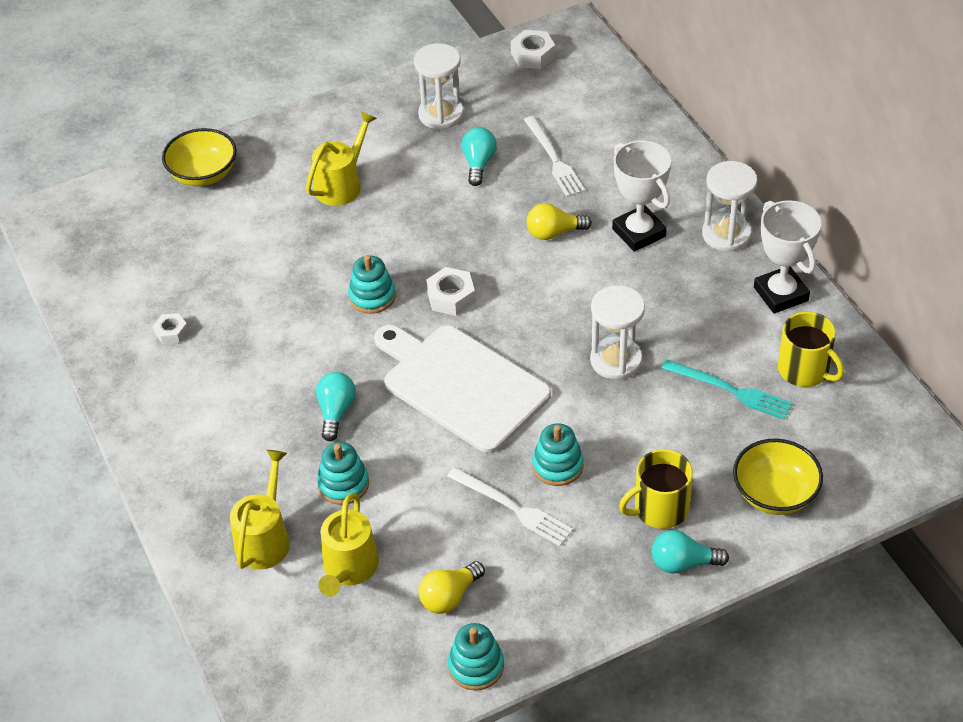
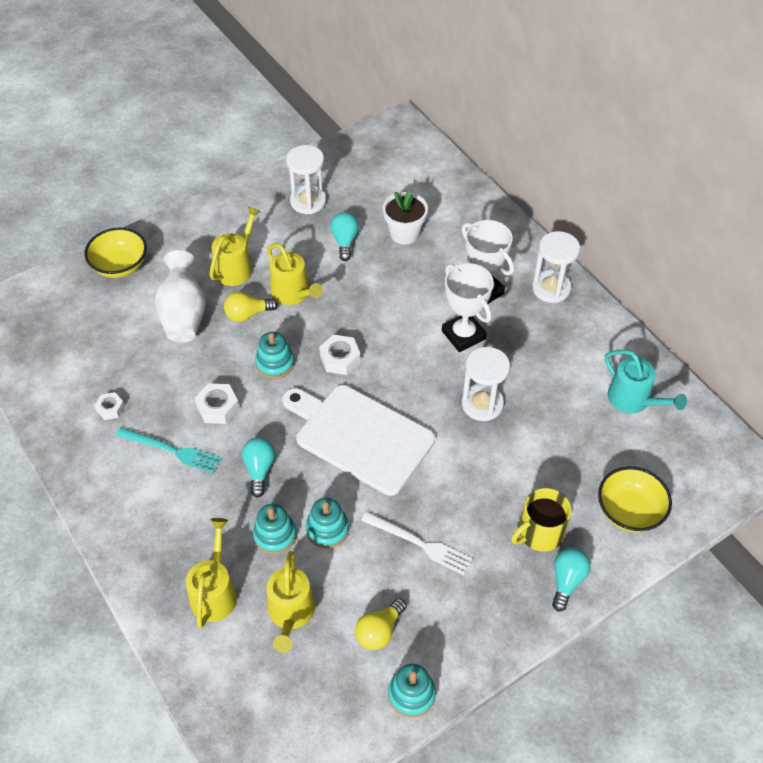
camera: 10 degrees left, 5 degrees up
(271, 234) = (184, 314): none -> white vase
(406, 219) = (293, 293): none -> yellow watering can
(533, 55) = (374, 147): white nut -> white nut (218, 407)
(554, 159) = (404, 233): white fork -> white flower pot
(554, 233) = (414, 296): yellow light bulb -> yellow light bulb (248, 314)
(557, 466) = (450, 502): turquoise stacking toy -> turquoise stacking toy (327, 529)
(683, 563) = (567, 581): turquoise light bulb -> turquoise light bulb turned 120 degrees clockwise
(730, 390) = (578, 422): turquoise fork -> turquoise fork (171, 450)
(781, 294) = (602, 336): white trophy -> white trophy (463, 335)
(804, 370) = (633, 400): yellow mug -> turquoise watering can

